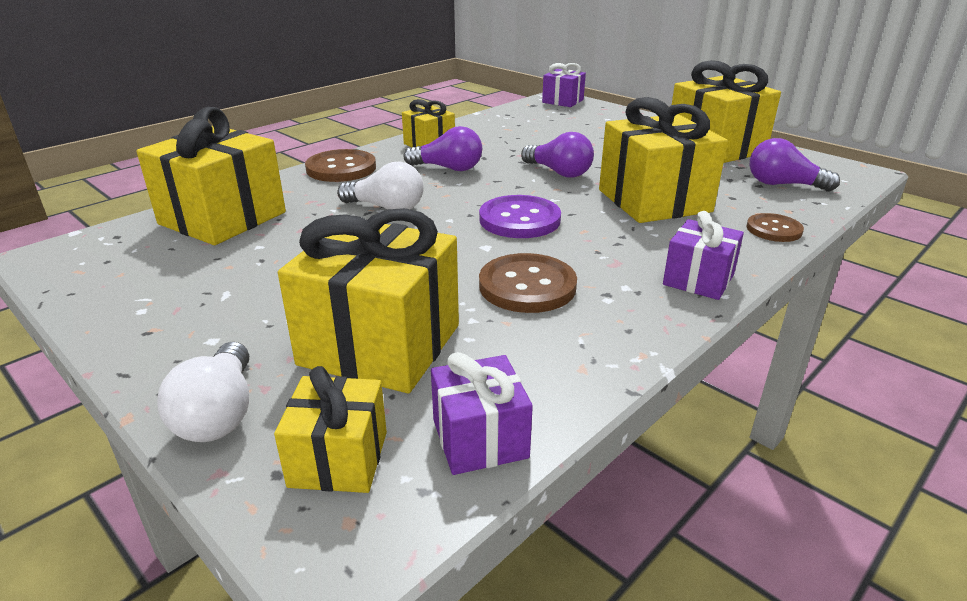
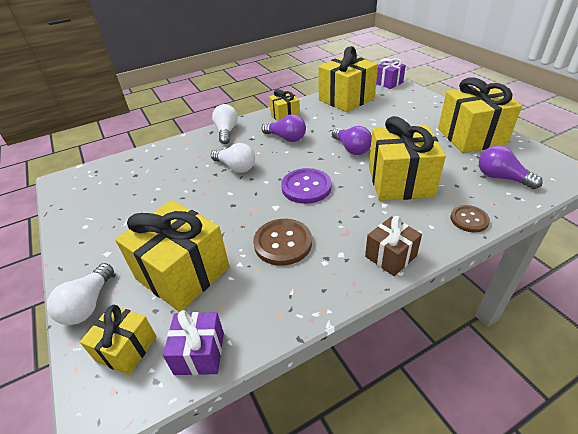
camera: 20 degrees right, 10 degrees up
(223, 218) = (149, 164): yellow gift -> yellow gift (346, 99)
(341, 168) = (226, 132): brown button -> white light bulb
(698, 280) = (390, 256): purple gift -> brown gift

